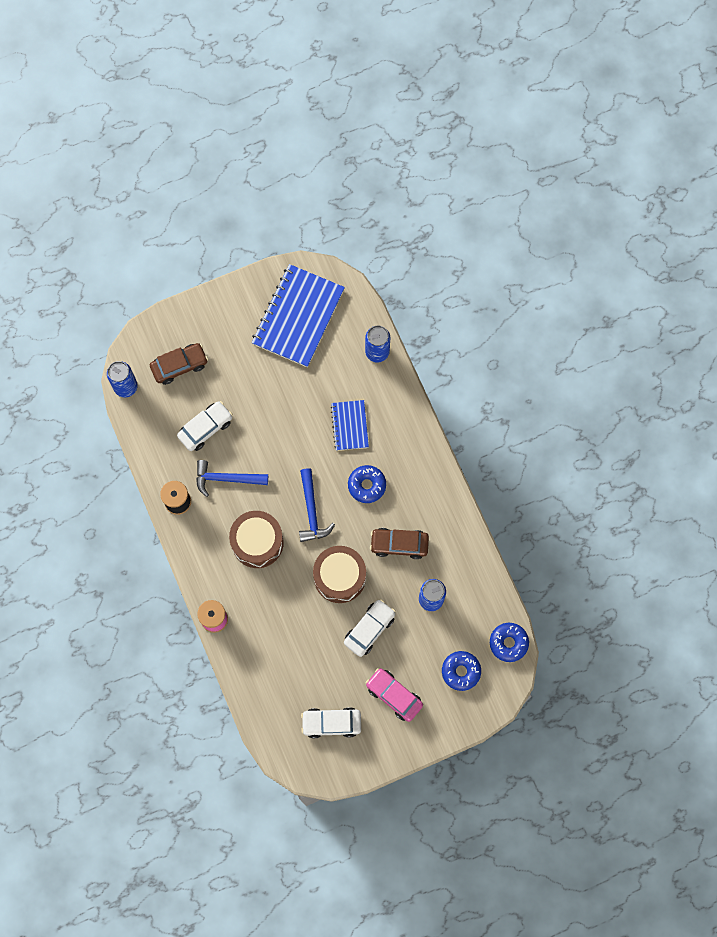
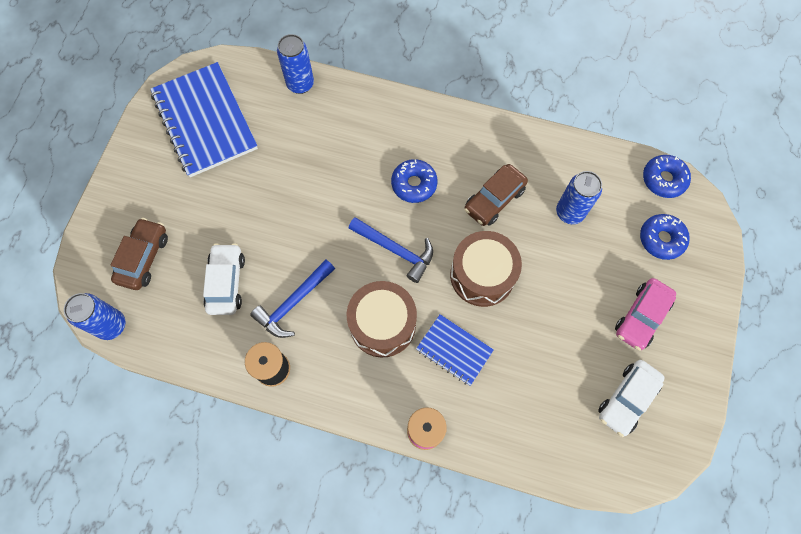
camera: 50 degrees left, 5 degrees down
(350, 426) = (345, 156): blue notebook -> blue notebook (454, 350)
(369, 629) = (556, 288): white car -> none
(394, 695) = (641, 317): pink car -> pink car turned 45 degrees counterclockwise

